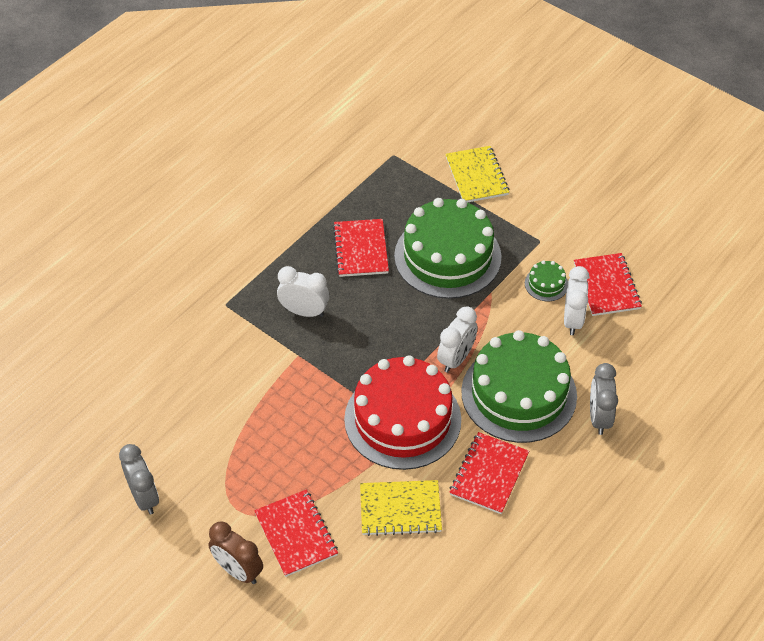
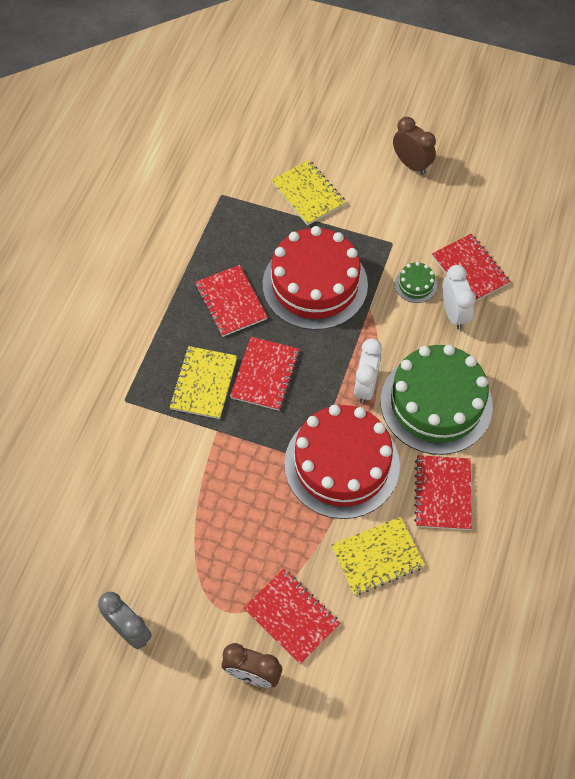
camera: 20 degrees left, 10 degrees up
(304, 311) = (204, 383): white clock -> yellow notebook
(364, 320) = (265, 374): none -> red notebook
(447, 256) = (315, 284): green cake -> red cake
(590, 176) = (411, 164): none -> brown clock
(599, 417) = (516, 403): grey clock -> none

